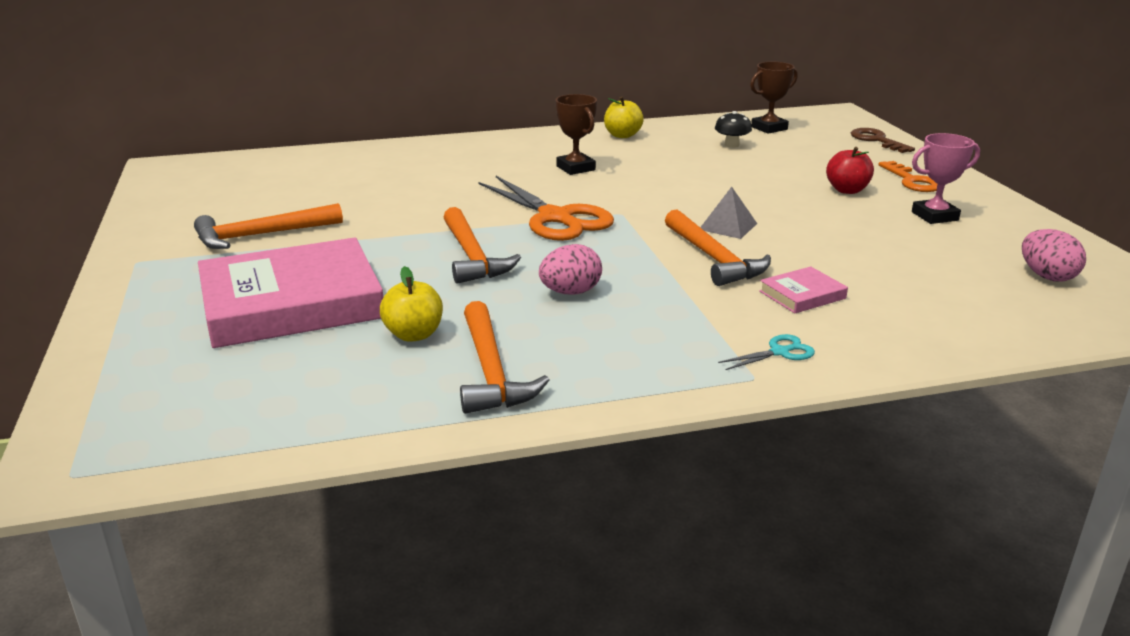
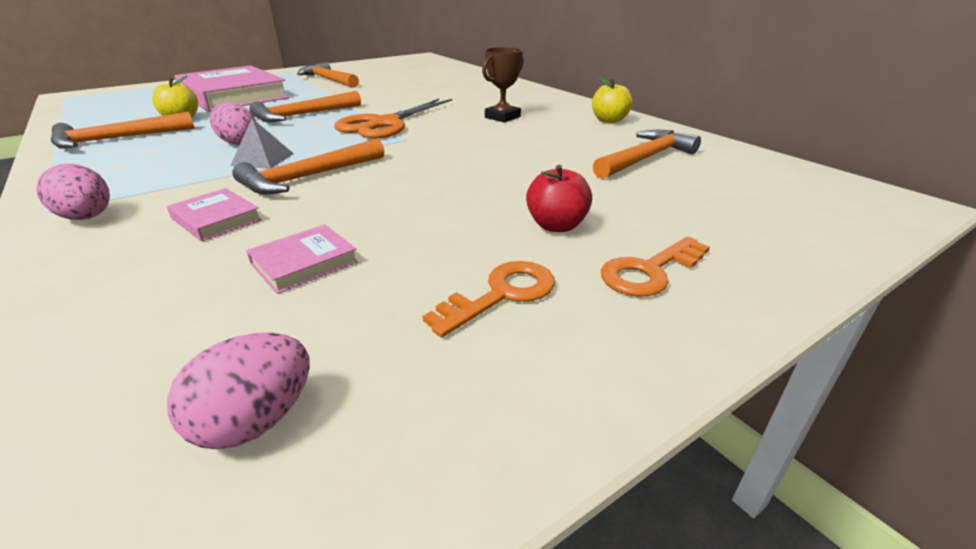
camera: 70 degrees right, 5 degrees up
(728, 226) = (394, 176): grey pyramid -> grey pyramid (263, 159)
(731, 145) = (646, 158): black mushroom -> orange hammer
(769, 128) = (740, 170): brown trophy -> none
(779, 352) = (87, 217): turquoise scissors -> pink egg
(877, 140) = (812, 236): brown key -> none
(888, 263) = (304, 263): none -> pink book
(934, 216) = (501, 294): pink trophy -> orange key

